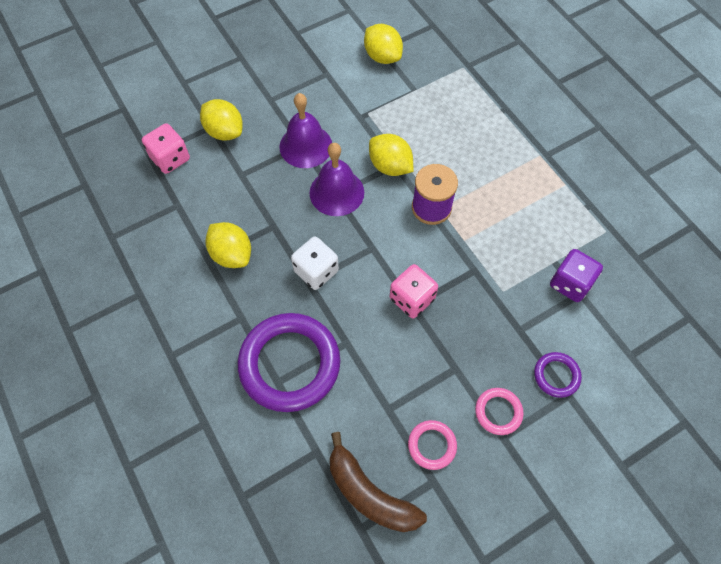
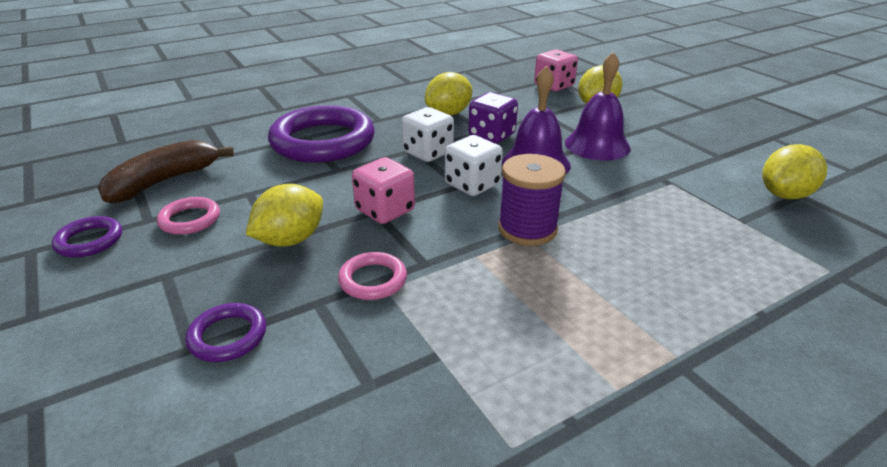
camera: 90 degrees right, 30 degrees down
(372, 239) = (472, 185): none -> white dice
(390, 166) = (588, 198): yellow lemon -> yellow lemon (290, 240)
(467, 517) = (89, 241): none -> purple ring
(498, 412) = (202, 272): pink ring -> pink ring (373, 280)
(570, 283) = (391, 372): purple dice -> purple dice (491, 135)

